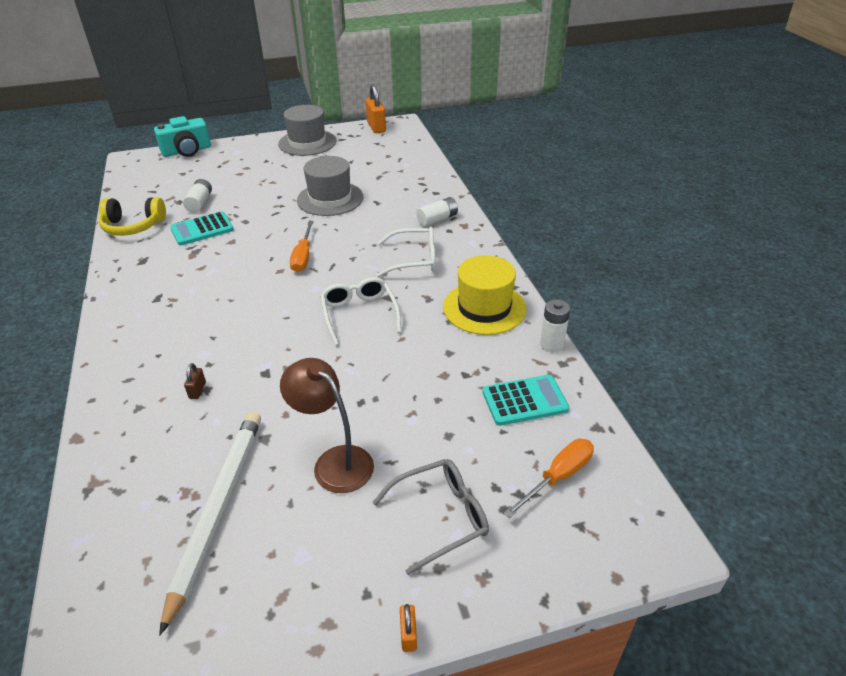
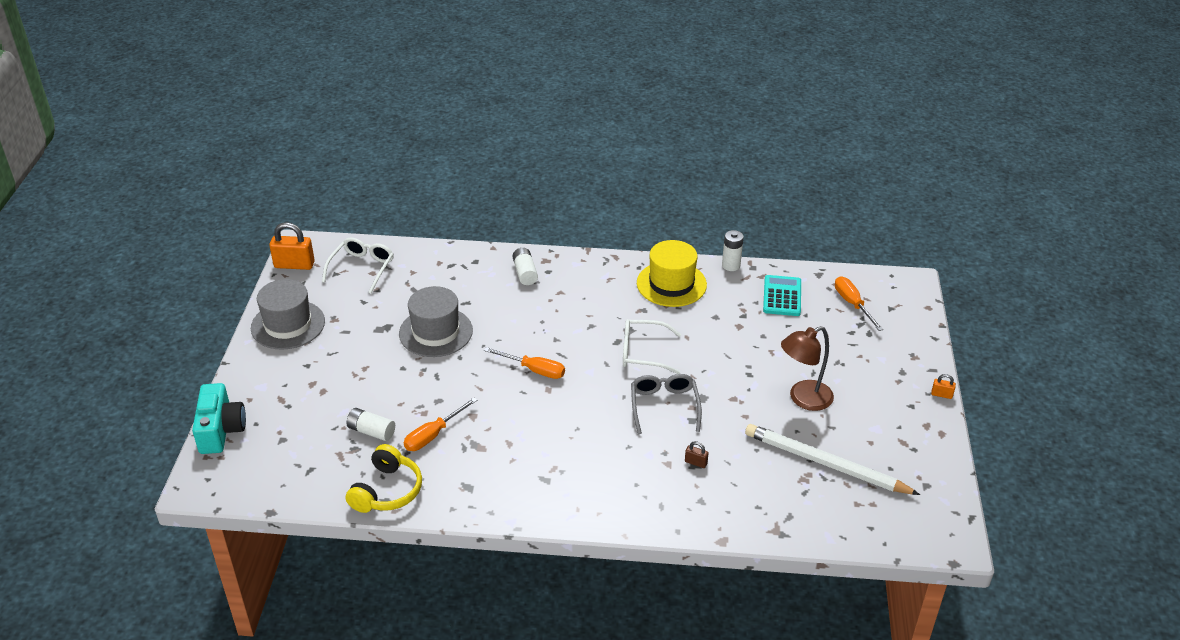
camera: 70 degrees left, 0 degrees up
(202, 229) = (433, 435): turquoise calculator -> orange screwdriver
(414, 259) = (581, 303): white glasses -> white glasses (361, 268)
(440, 517) = (866, 362): grey glasses -> grey glasses (664, 406)

